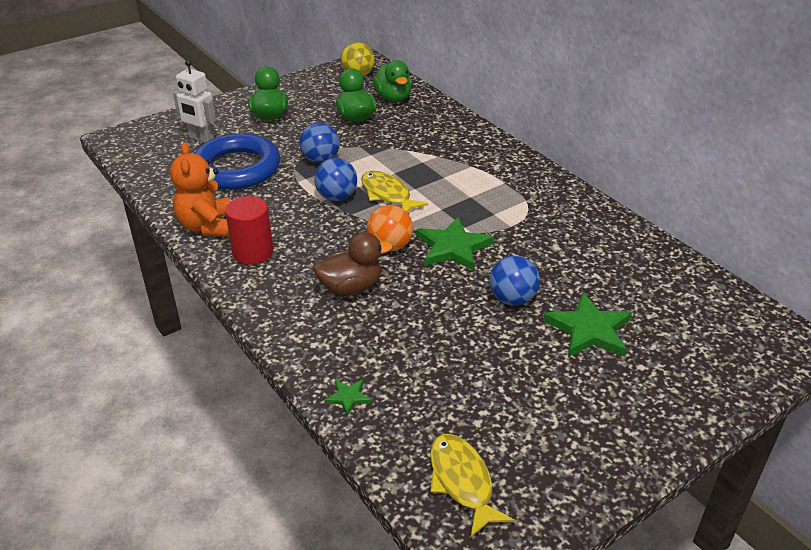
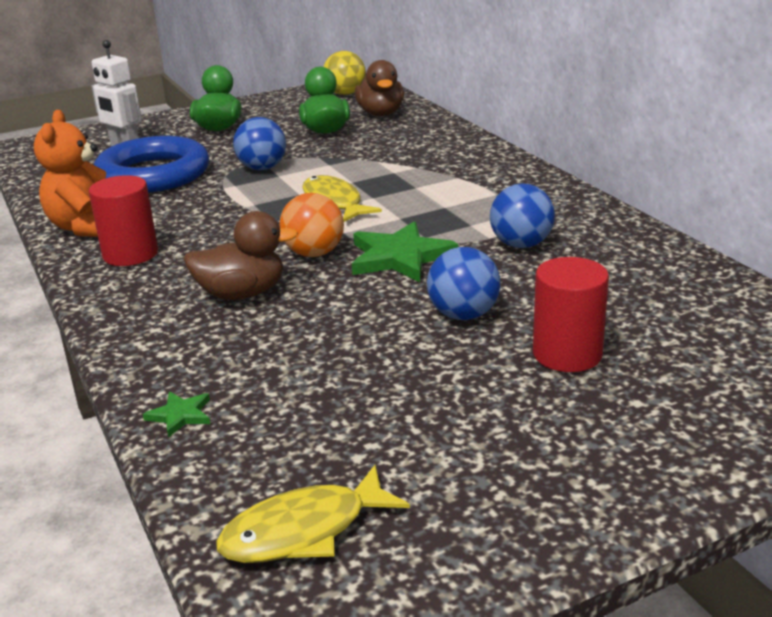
camera: 10 degrees right, 10 degrees down
(337, 197) = (266, 203): blue ball -> blue ball (521, 245)
(393, 98) = (381, 114): green duck -> brown duck
(462, 481) = (303, 531): yellow fish -> yellow fish turned 105 degrees counterclockwise
(589, 330) = (567, 354): green star -> red cylinder

